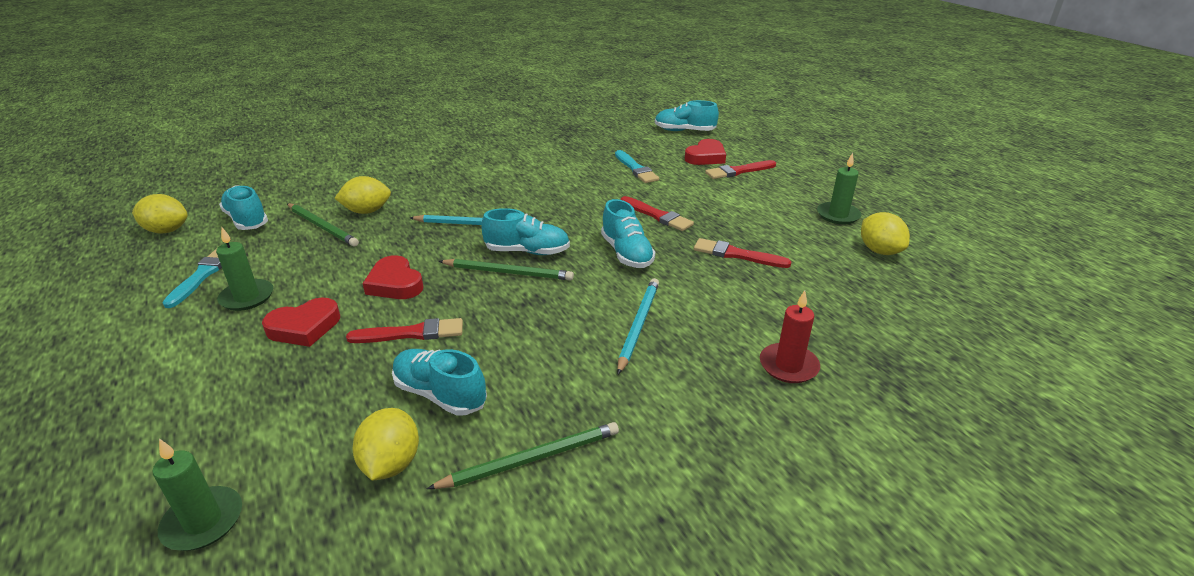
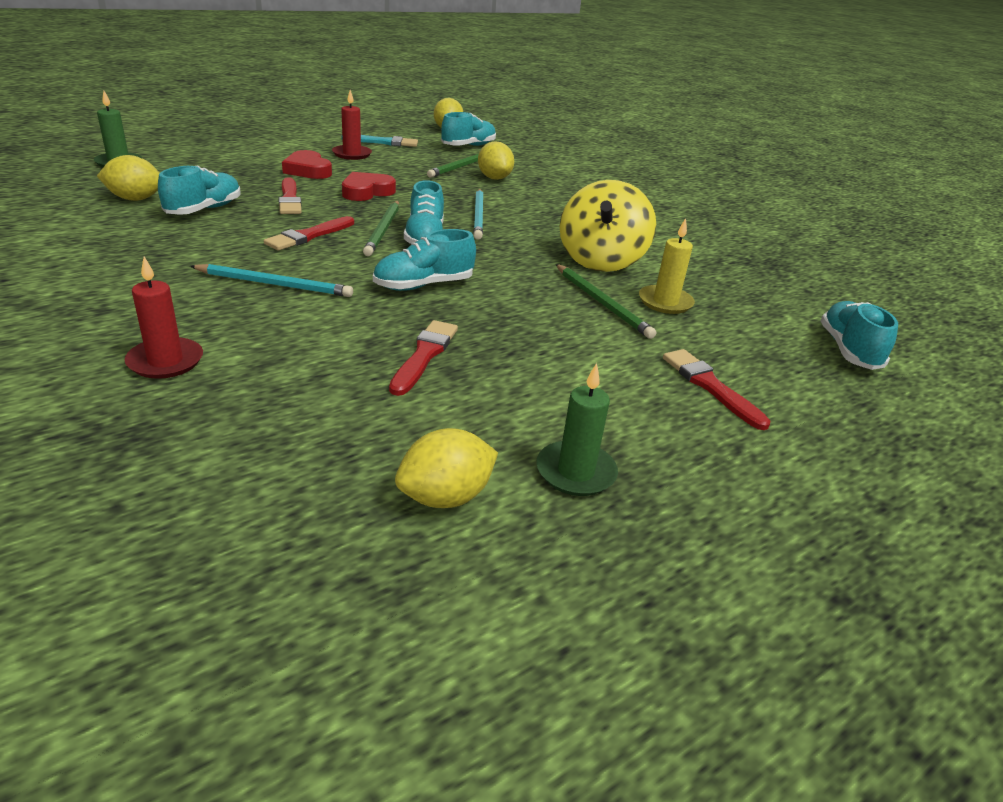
camera: 80 degrees right, 0 degrees up
(247, 297) = (352, 154): green candle -> red candle
(531, 459) = (108, 237): green pencil -> green pencil (602, 303)
(570, 182) = (601, 260): none -> yellow spinning top
(636, 169) = (665, 302): turquoise brush -> yellow candle
(657, 216) = (525, 308): red brush -> red brush (309, 236)
(706, 157) = (749, 361): red heart -> none

